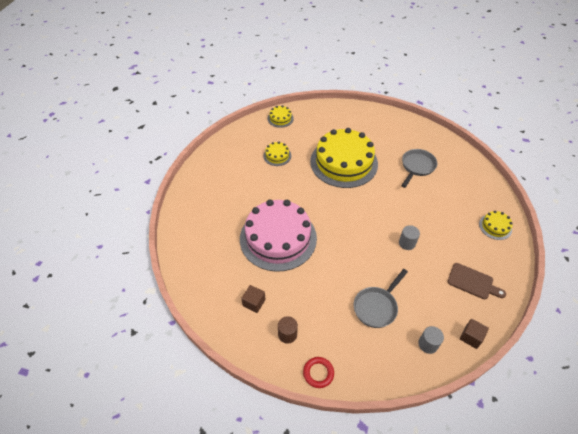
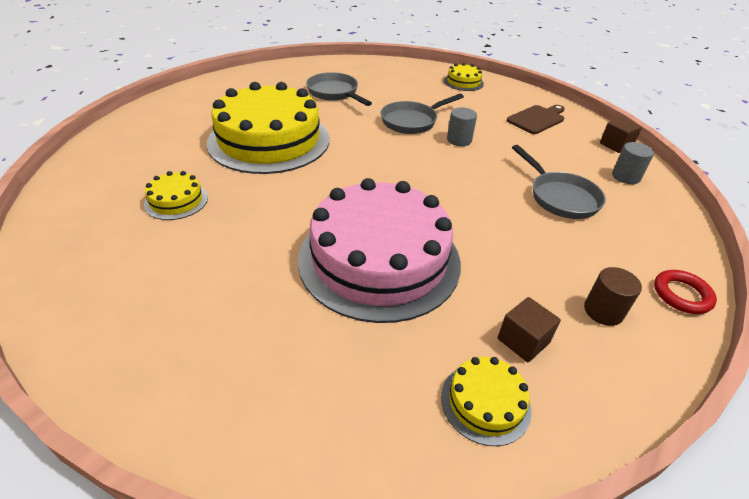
camera: 70 degrees left, 10 degrees down
(280, 118) = (87, 169): yellow cake -> yellow cake (485, 402)
(412, 214) = (412, 121): none -> grey pan

